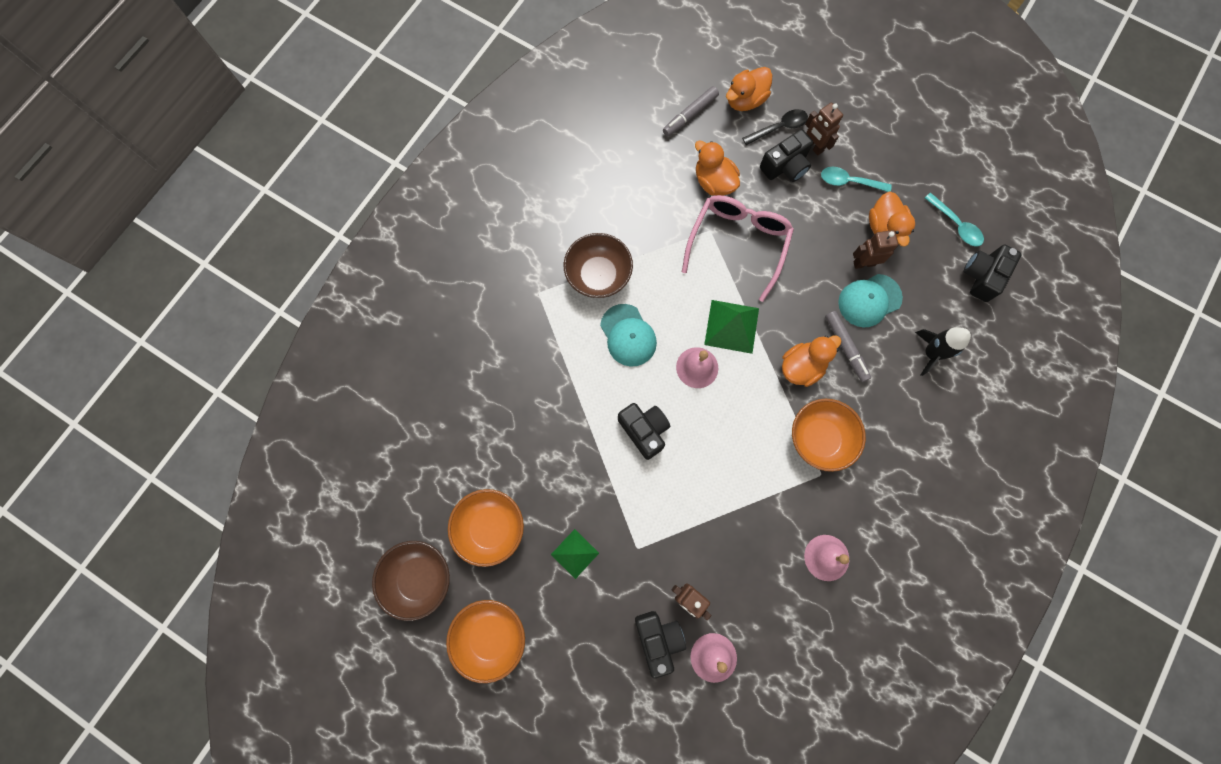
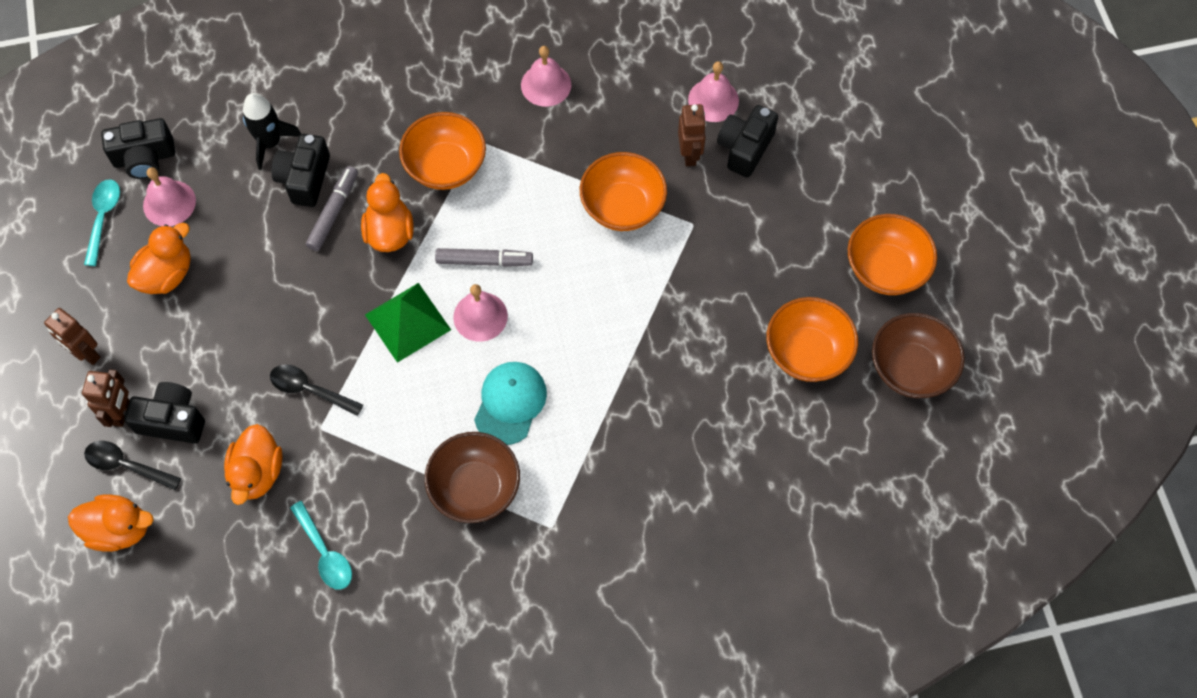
camera: 135 degrees left, 10 degrees down
(575, 553) = (751, 267): green pyramid -> none
(644, 430) = (587, 308): black camera -> black camera (305, 179)
(690, 115) = (191, 570): grey marker -> grey marker (484, 261)
(690, 517) = (622, 207): none -> orange bowl
(738, 243) = (310, 390): pink glasses -> black spoon
(801, 366) = (389, 232): orange duck -> orange duck turned 75 degrees clockwise
(849, 182) = (137, 346): turquoise spoon -> turquoise spoon (325, 553)
(864, 263) = (224, 263): brown robot -> brown robot (86, 354)
(869, 300) = (263, 229): turquoise cap -> none
(935, 266) = (169, 203): none -> pink bell

